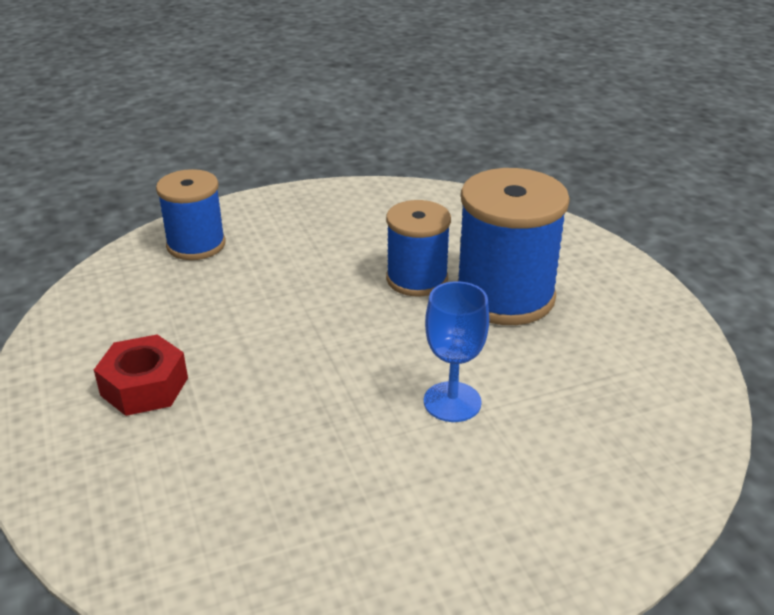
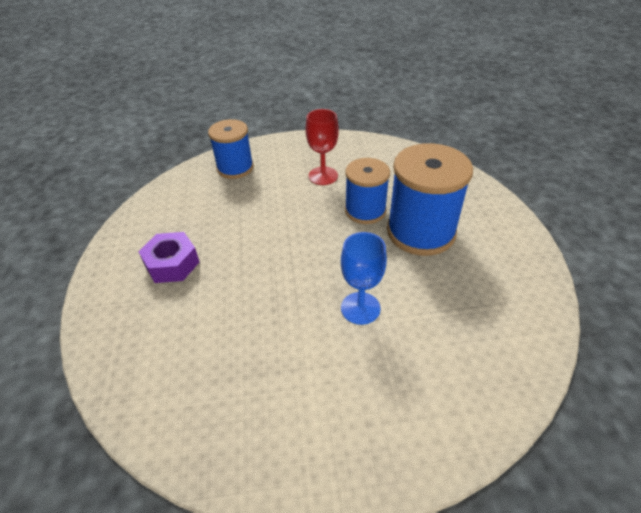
camera: 15 degrees right, 10 degrees up
(144, 386) = (172, 264): red nut -> purple nut
(338, 241) = (323, 176): none -> red goblet

